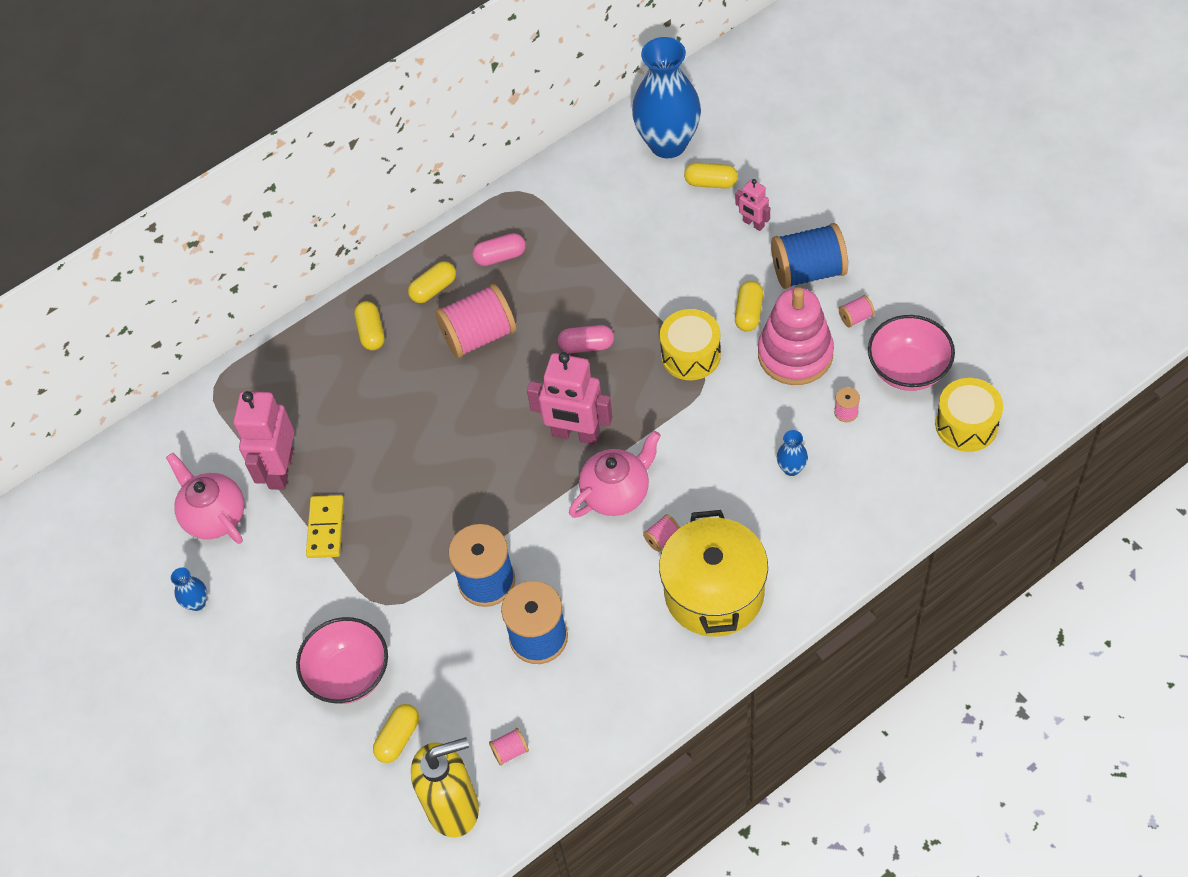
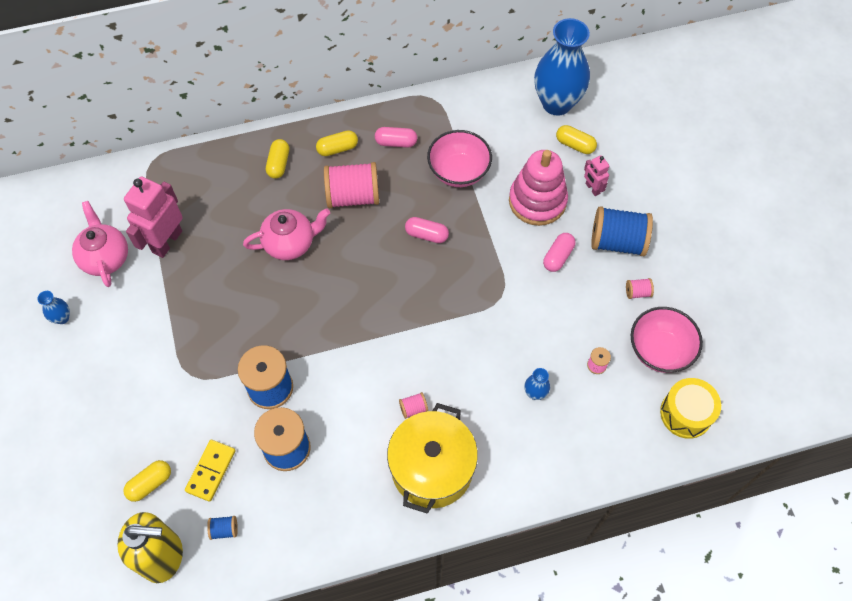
camera: 15 degrees right, 5 degrees up
(325, 528) = (177, 299): yellow domino -> yellow domino (211, 471)
(349, 674) = (139, 418): pink bowl -> pink bowl (458, 172)
(510, 751) = (224, 529): pink spool -> blue spool
(575, 434) = (387, 300): pink robot -> none
(616, 493) = (396, 358): pink teapot -> pink teapot (290, 243)
(690, 355) = (500, 272): yellow drum -> none
(749, 313) = (558, 257): yellow capsule -> pink capsule
(795, 354) = (578, 303): pink stacking toy -> pink stacking toy (537, 201)

